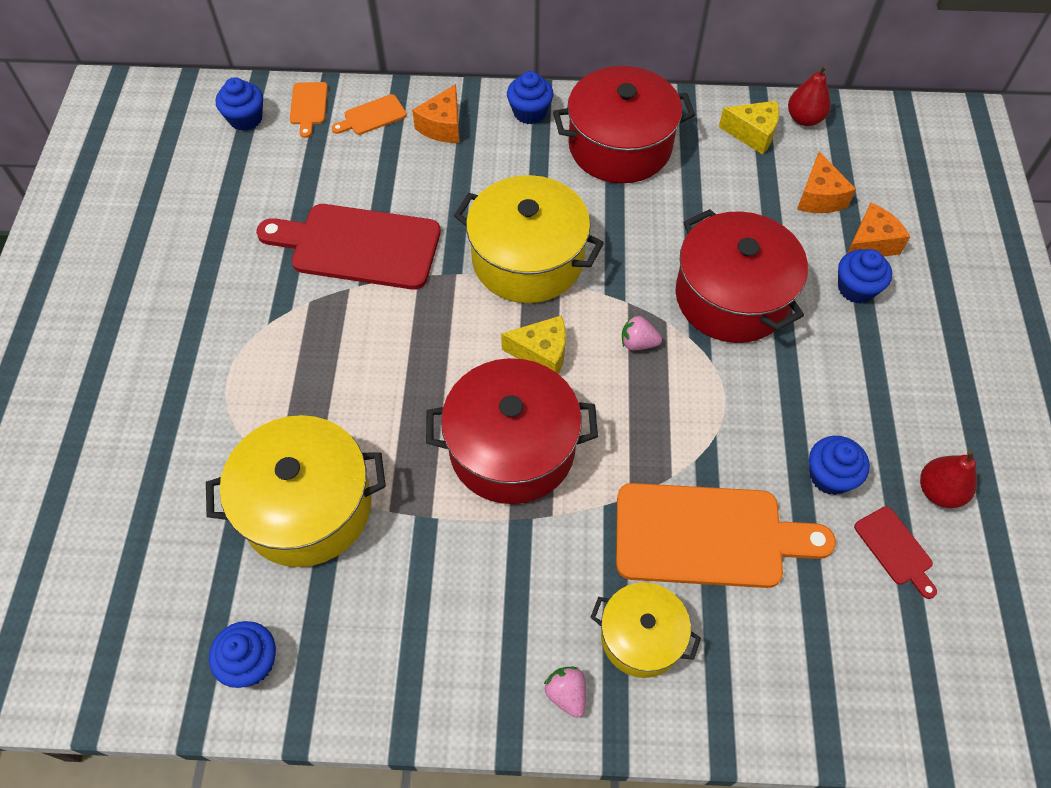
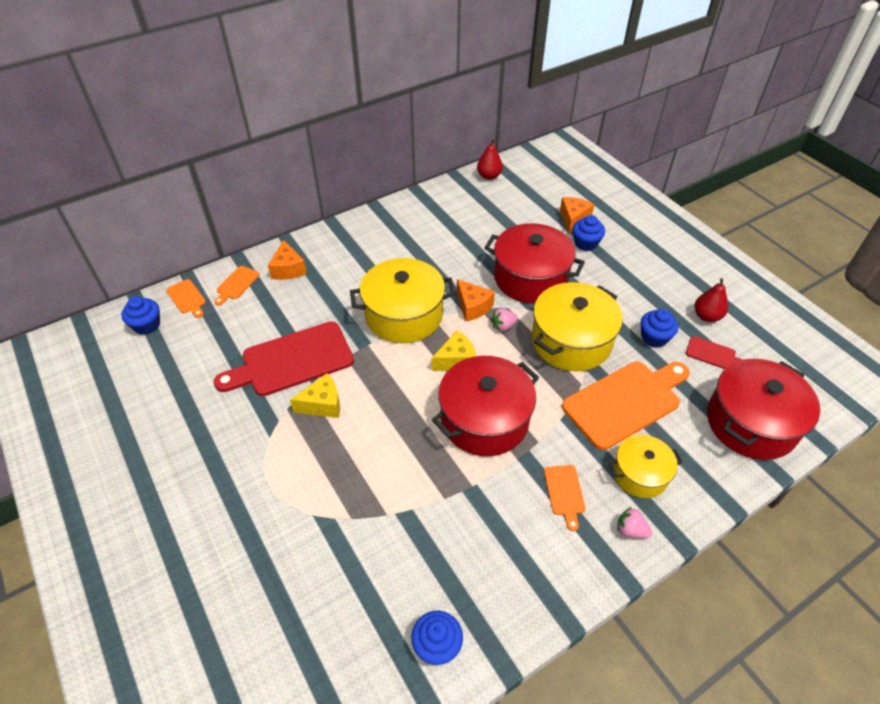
camera: 35 degrees left, 10 degrees down
(307, 507) = (391, 528): yellow pot -> yellow pot (571, 341)
(528, 597) = (564, 493): none -> orange cutting board
(530, 112) = (336, 238): blue cupcake -> none
(620, 146) = (404, 232): red pot -> red pot (751, 423)
(752, 134) = (469, 194): yellow cheese -> yellow cheese (322, 404)
(819, 197) = (529, 209): orange cheese -> orange cheese (473, 307)

